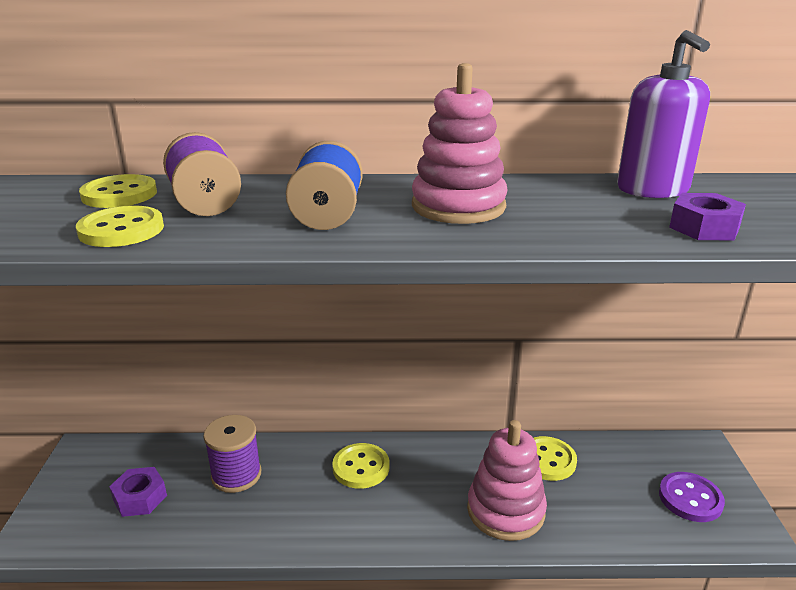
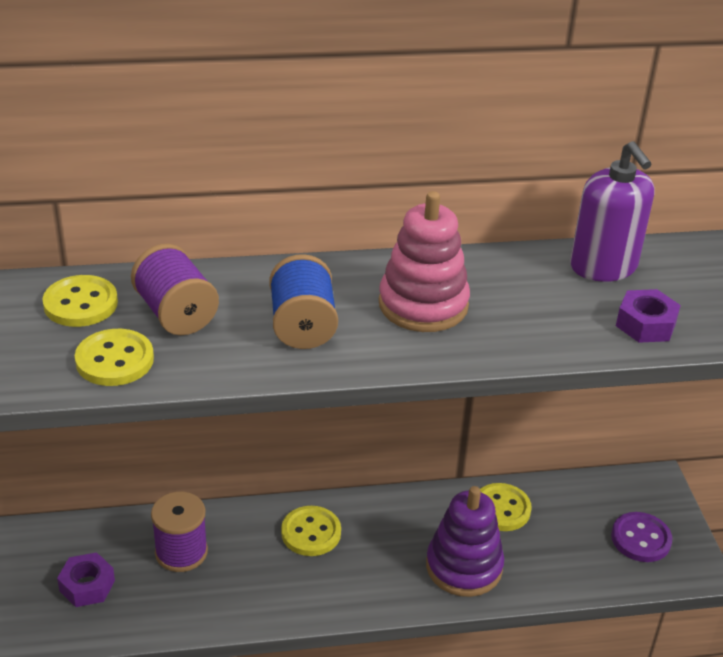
camera: 10 degrees left, 10 degrees up
(505, 511) = (464, 567): pink stacking toy -> purple stacking toy

